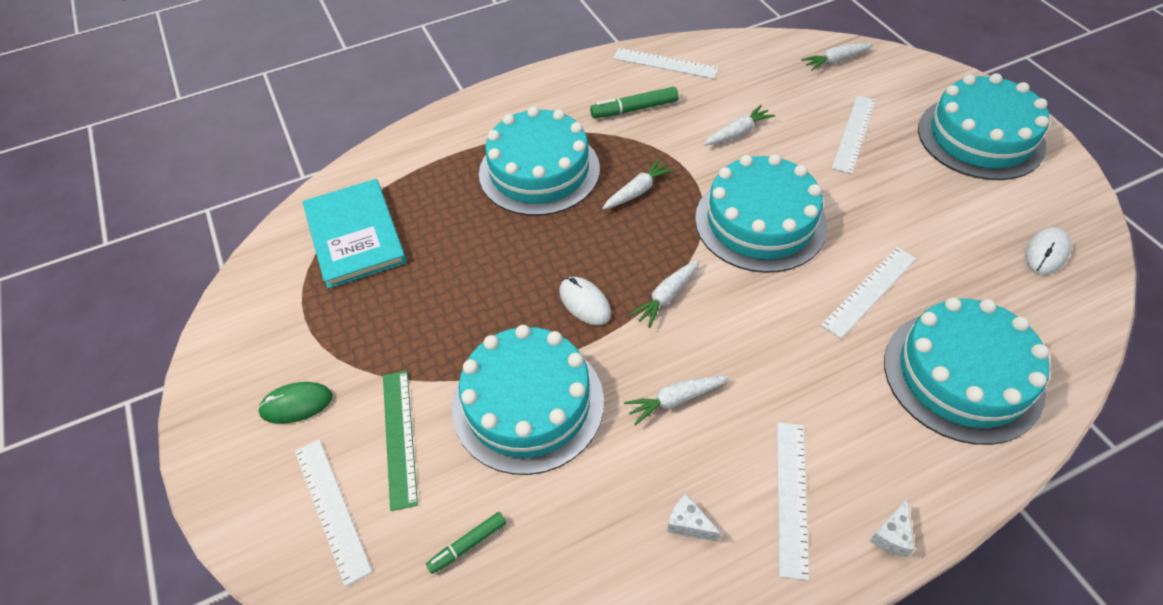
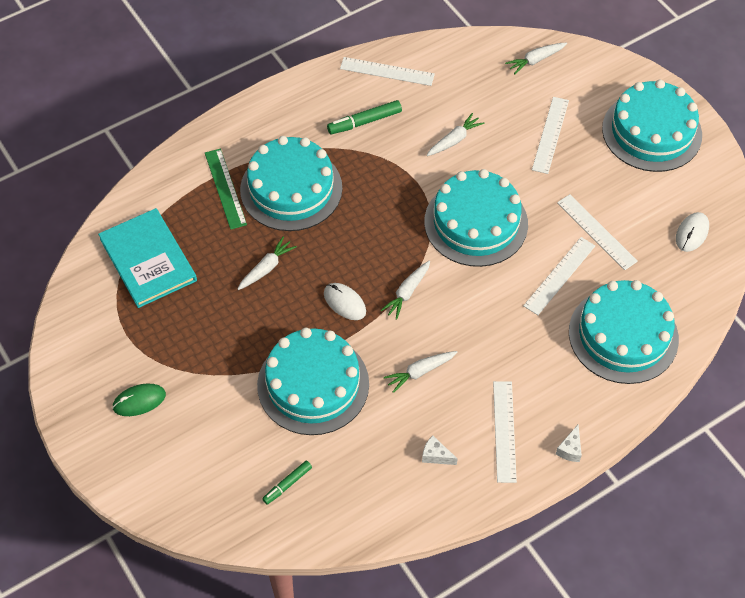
camera: 10 degrees left, 5 degrees up
(332, 508) = (186, 471): white ruler -> white ruler (596, 231)
(399, 437) = (223, 417): green ruler -> green ruler (225, 188)
(637, 191) = (375, 202): white carrot -> white carrot (266, 268)

